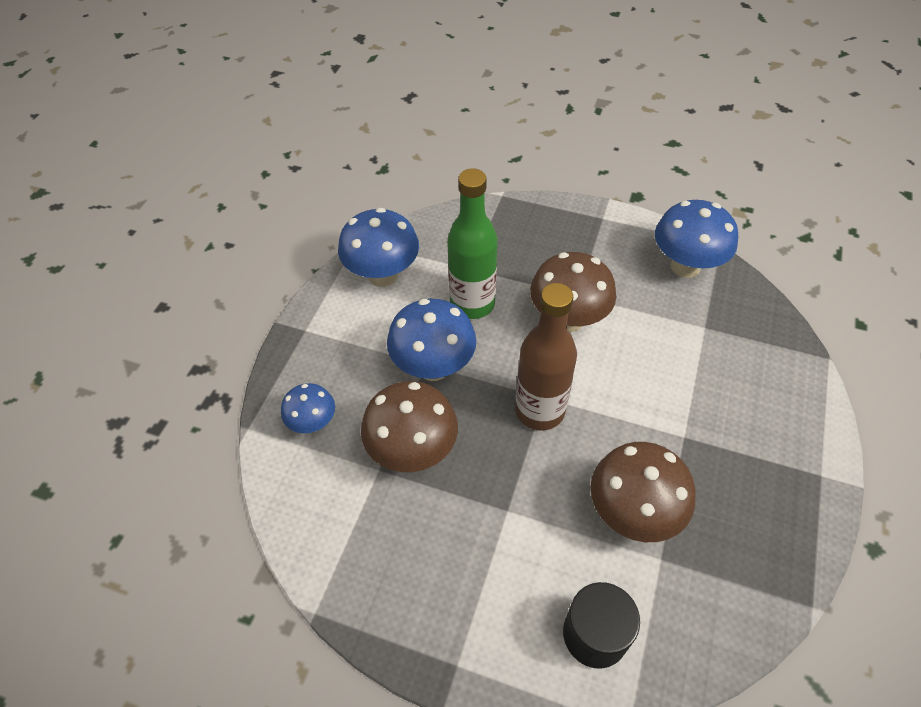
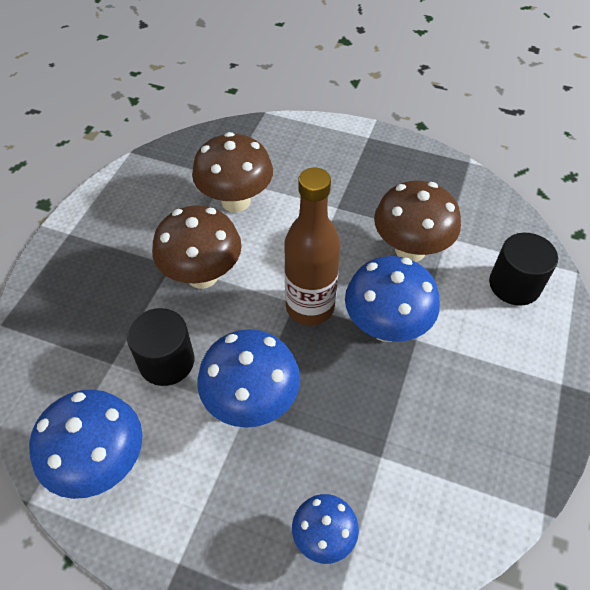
camera: 90 degrees left, 0 degrees up
(413, 451) = (358, 422): brown mushroom -> brown mushroom (236, 201)
(472, 303) = (166, 361): green bottle -> black cylinder
(685, 266) = (151, 179): blue mushroom -> blue mushroom (386, 327)

